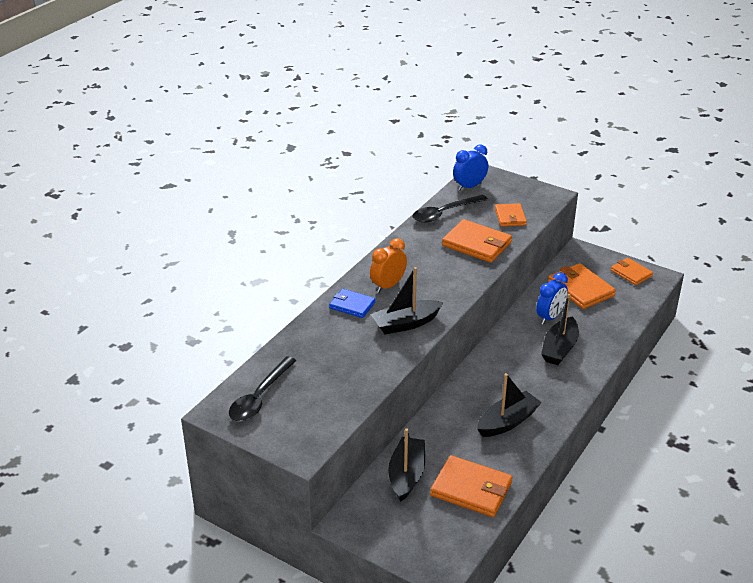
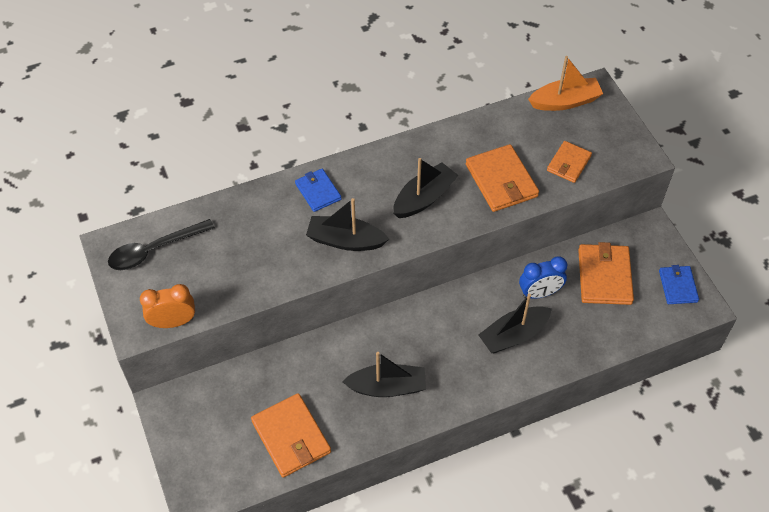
camera: 35 degrees right, 20 degrees up
(388, 286) = (370, 186): orange clock -> orange clock (173, 322)
(406, 475) = (252, 388): black boat -> black boat (424, 198)
(444, 213) = (506, 124): black spoon -> none
(469, 186) = (565, 101): blue clock -> orange boat
(631, 273) = (678, 286): orange wallet -> blue wallet

